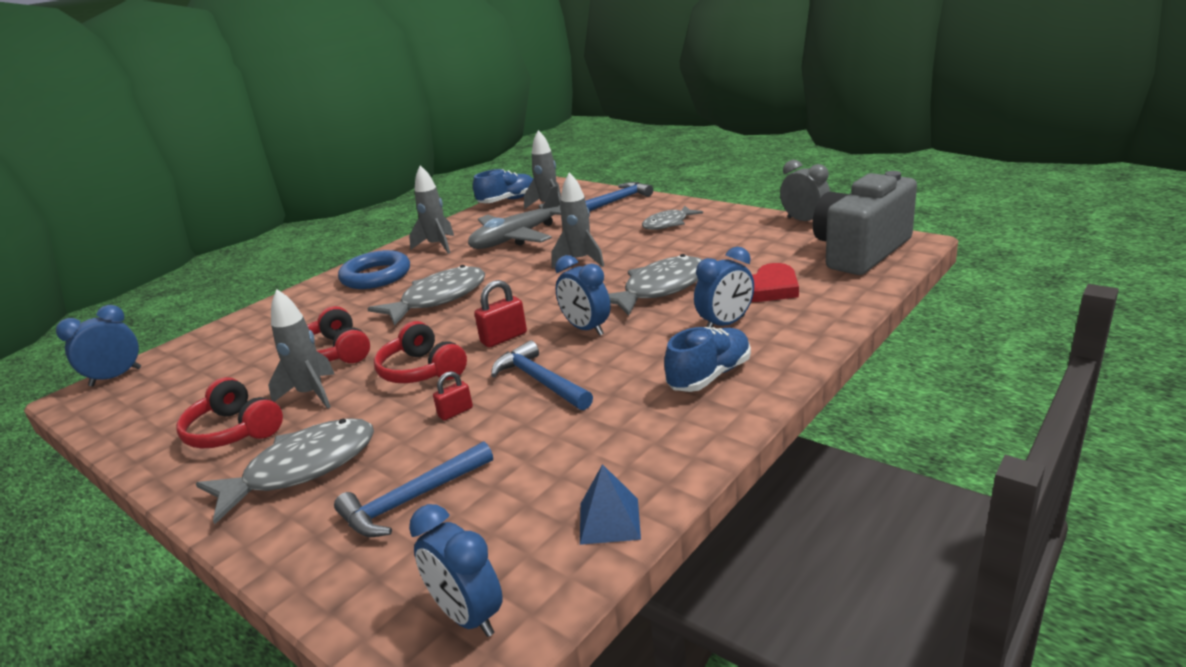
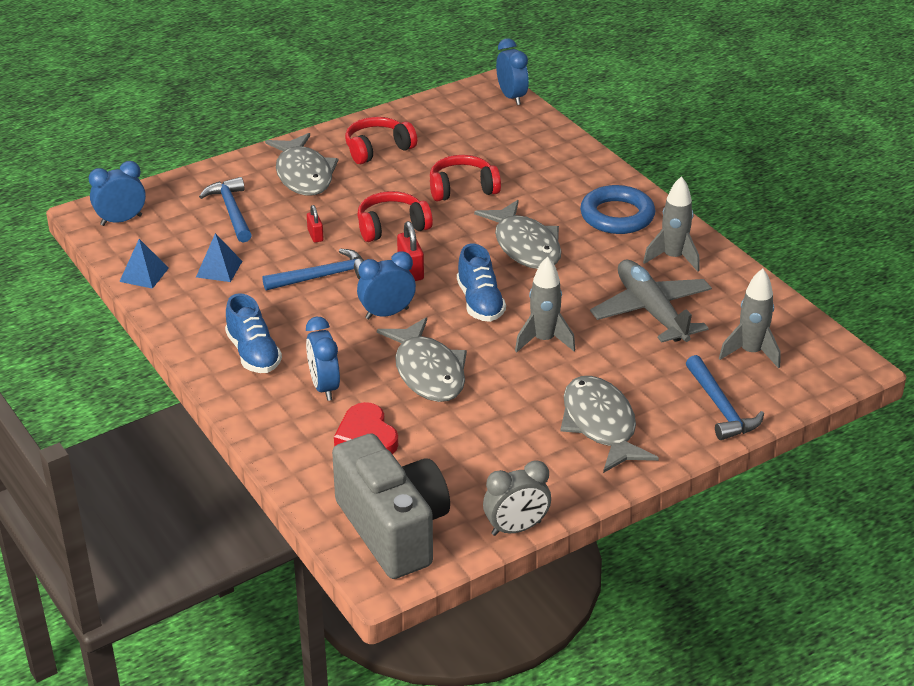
camera: 105 degrees right, 10 degrees up
(311, 394) = (401, 178): grey rocket -> none
(508, 200) = (799, 325): blue shoe -> blue shoe (480, 303)
(561, 458) = (219, 269): none -> blue pyramid
(668, 224) = (601, 425): grey fish -> grey fish, size x1.60

